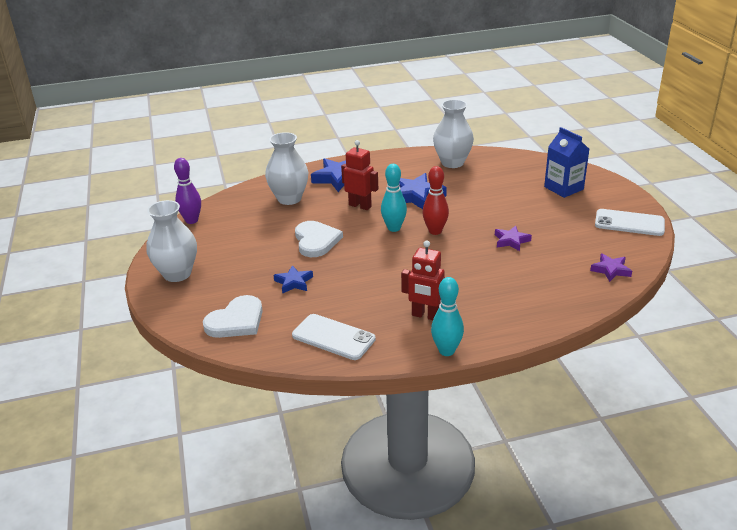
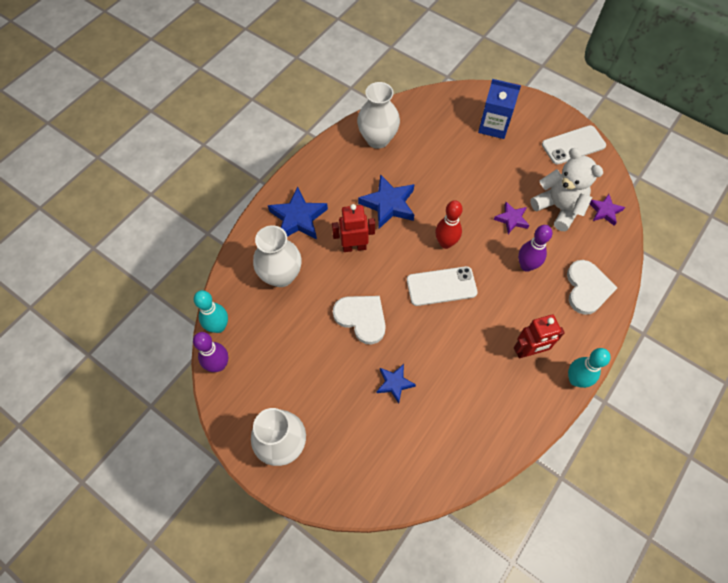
camera: 40 degrees left, 30 degrees up
(236, 321) = (394, 463): white heart -> white heart (587, 288)
(333, 337) = (486, 425): white phone -> white phone (441, 286)
(394, 228) = (410, 260): turquoise bowling pin -> turquoise bowling pin (218, 326)
(489, 270) = (526, 266): none -> purple bowling pin
(565, 251) = (558, 208): none -> white teddy bear

